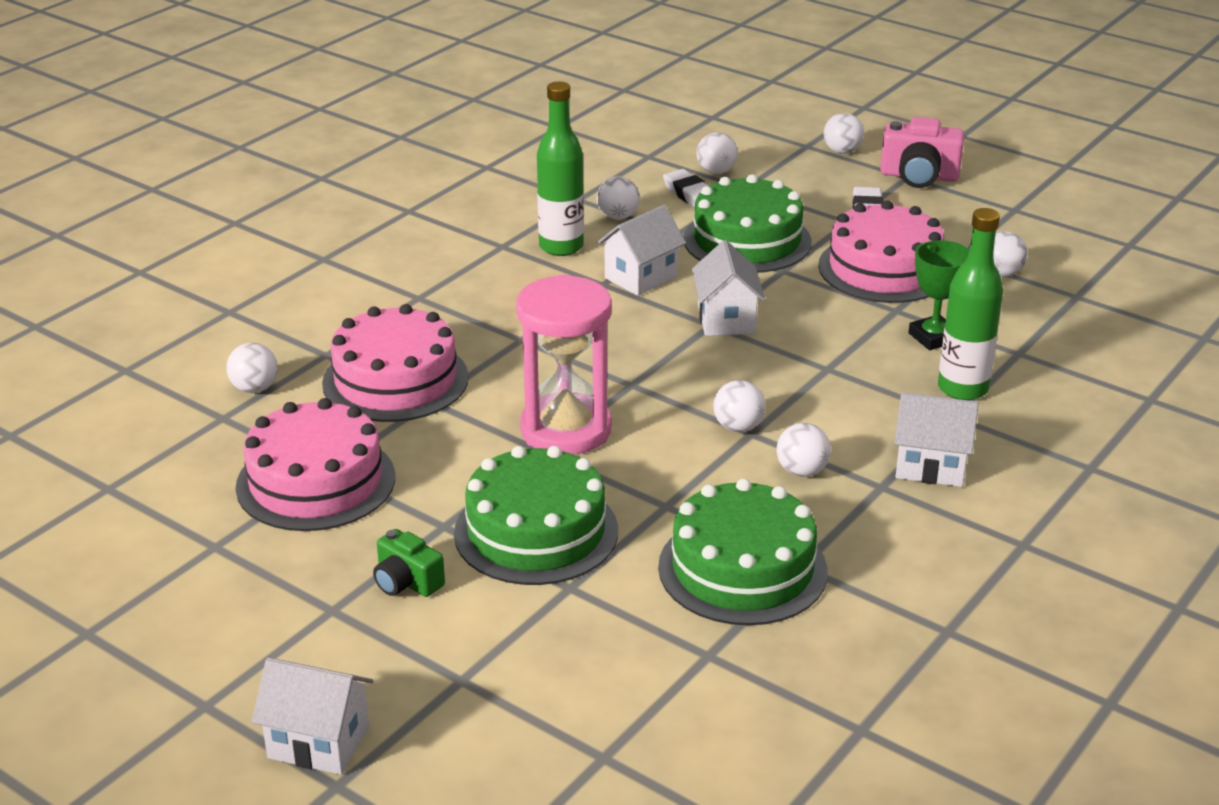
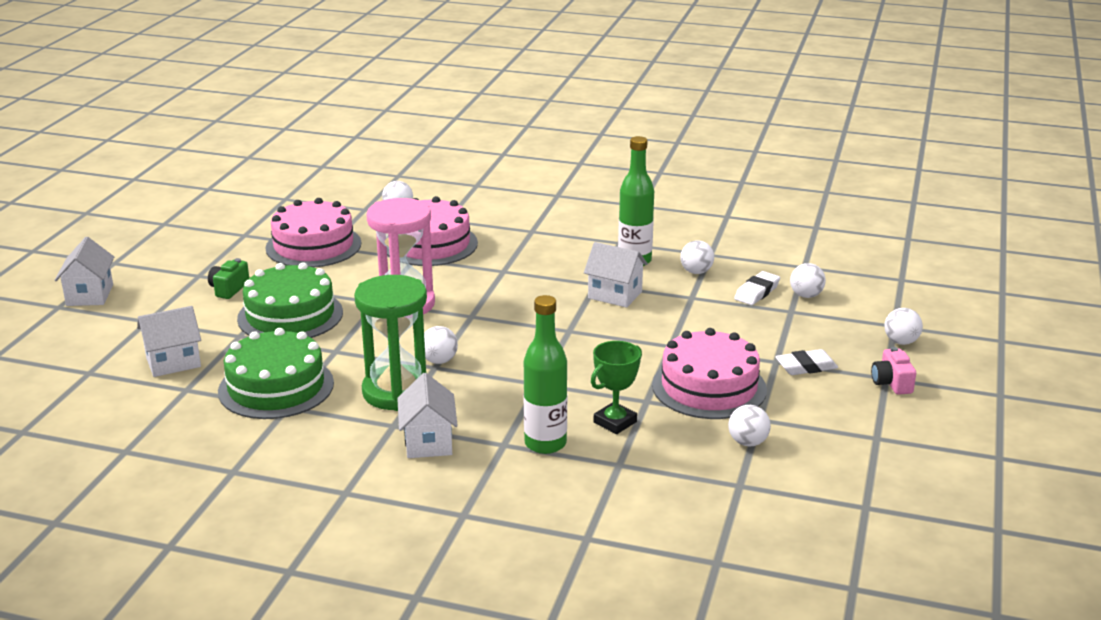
camera: 70 degrees right, 5 degrees down
(726, 320) = (579, 335): white house -> white house (173, 362)
(747, 240) = (704, 325): green cake -> none
(802, 471) = (397, 392): white ball -> green hourglass
(919, 176) = (891, 383): pink camera -> pink camera, size x0.63

